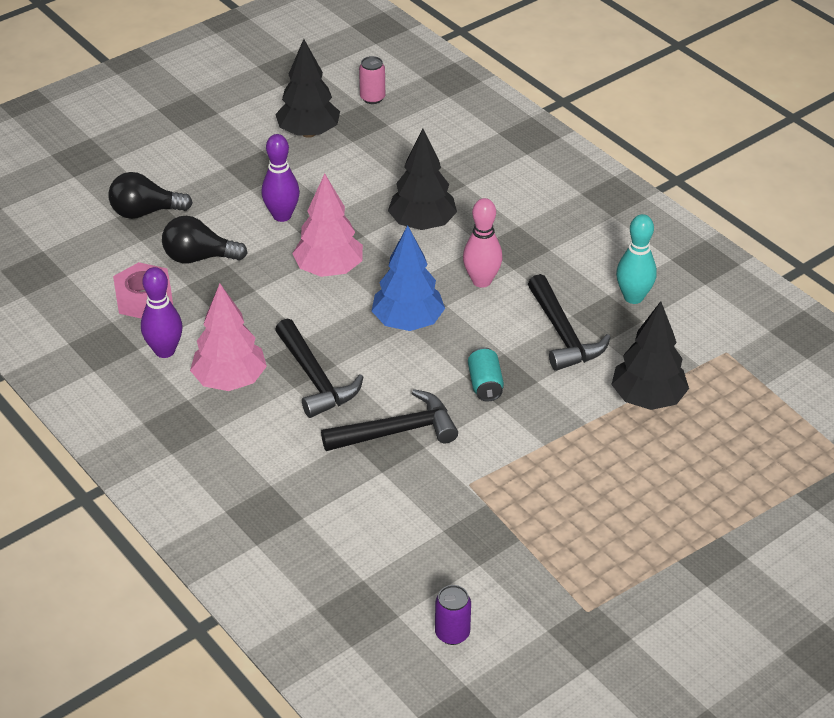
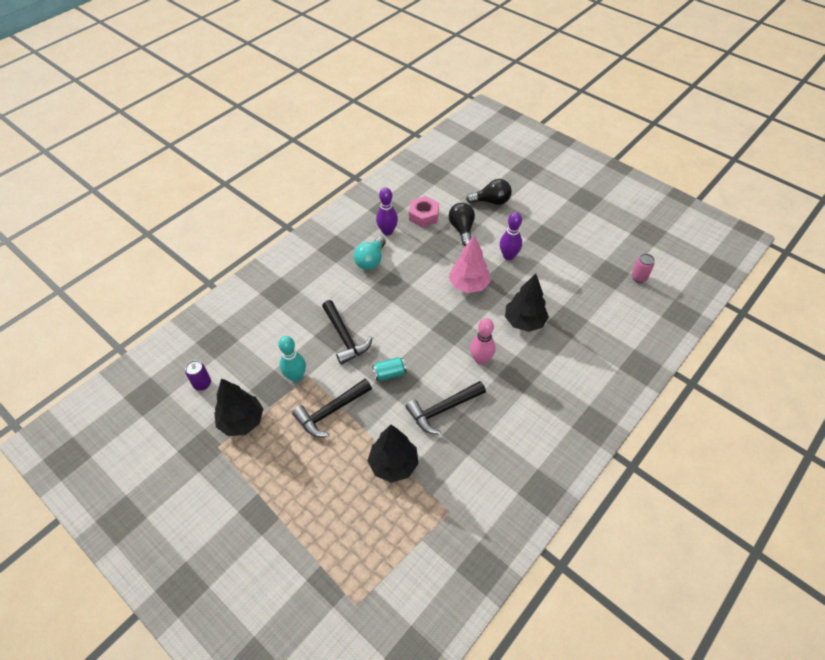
camera: 80 degrees right, 10 degrees up
(145, 212) = (491, 201): black light bulb -> black light bulb turned 105 degrees clockwise
(230, 380) = (371, 260): pink tree -> turquoise light bulb
(308, 133) = (589, 253): black tree -> black tree (242, 421)
(315, 378) = (379, 295): black hammer -> black hammer (331, 411)
(407, 322) = (434, 328): blue tree -> none
(633, 297) = (489, 447): turquoise bowling pin -> turquoise bowling pin (296, 376)

